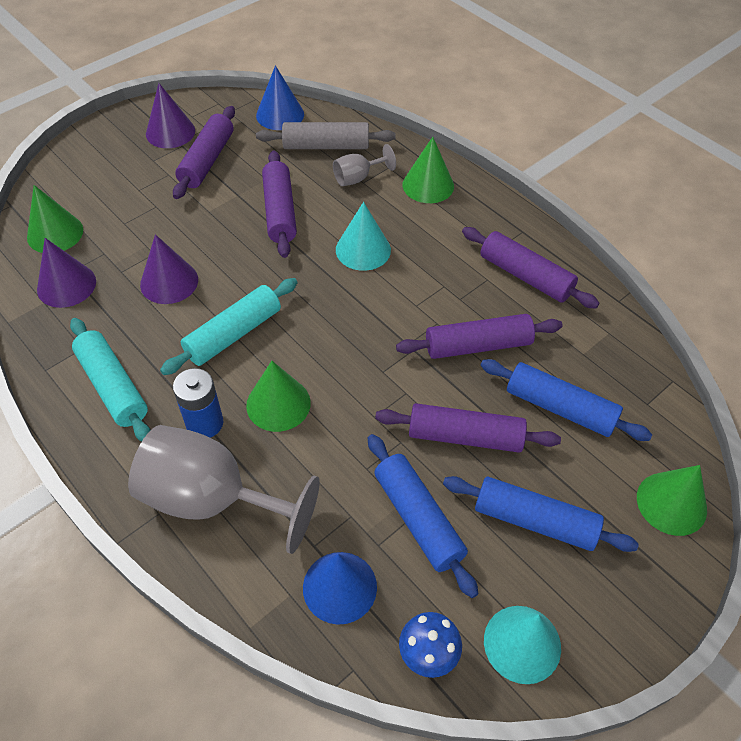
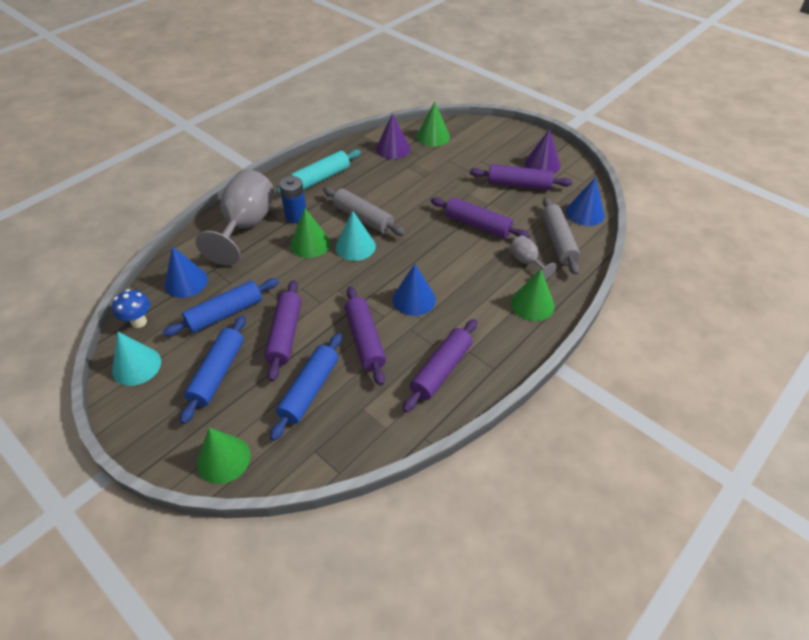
camera: 85 degrees right, 5 degrees down
(169, 282) = (402, 186): purple cone -> none
(233, 334) = (363, 218): turquoise rolling pin -> grey rolling pin
(280, 211) = (477, 225): purple rolling pin -> purple rolling pin turned 45 degrees clockwise
(363, 250) = (449, 271): turquoise cone -> turquoise cone (355, 246)
(409, 290) = (414, 299): none -> blue cone

